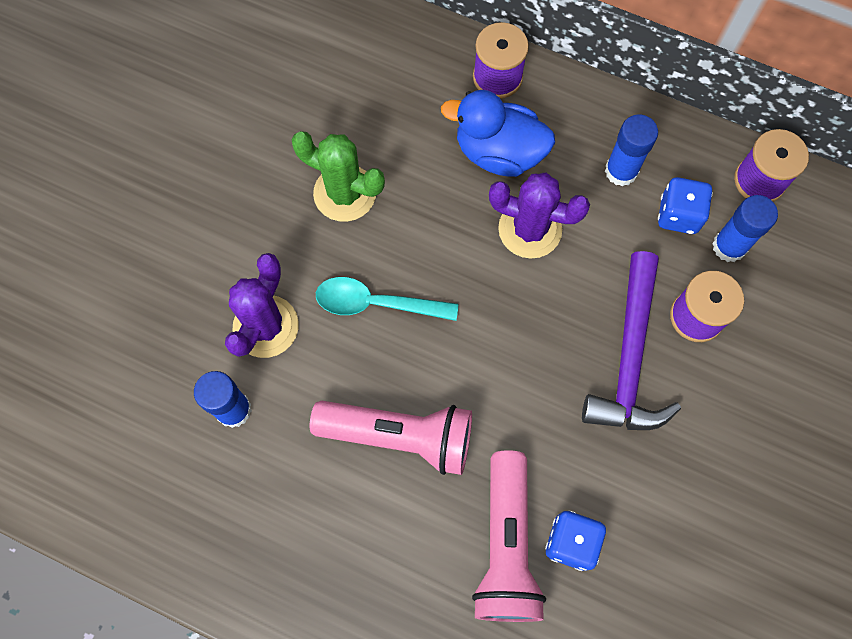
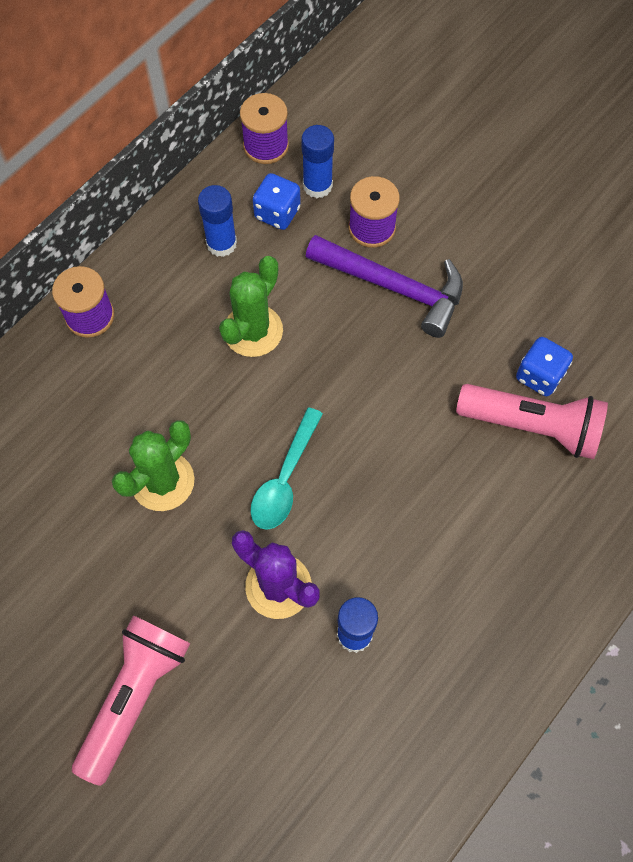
camera: 75 degrees left, 5 degrees down
(400, 436) = (417, 488): pink flashlight -> pink flashlight (135, 696)
(498, 152) = (168, 336): blue duck -> none
(530, 229) = (253, 331): purple cactus -> green cactus

